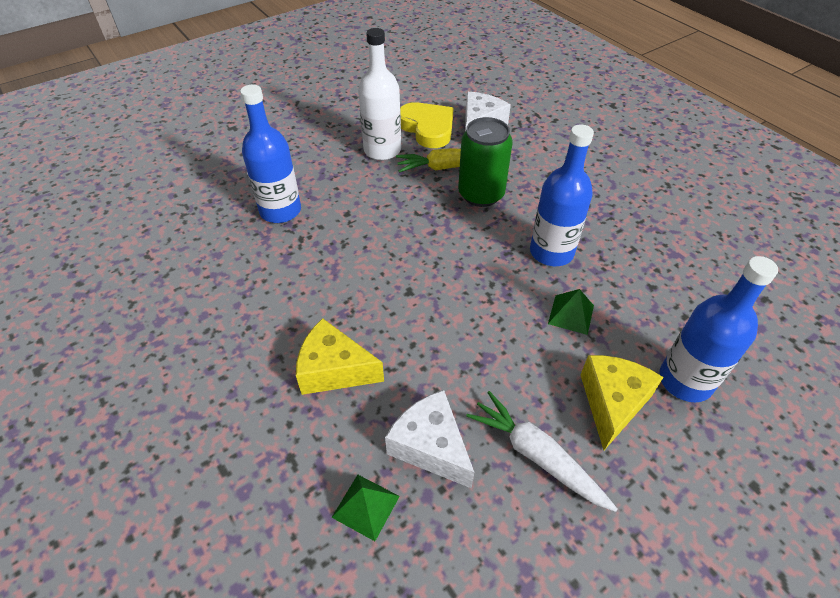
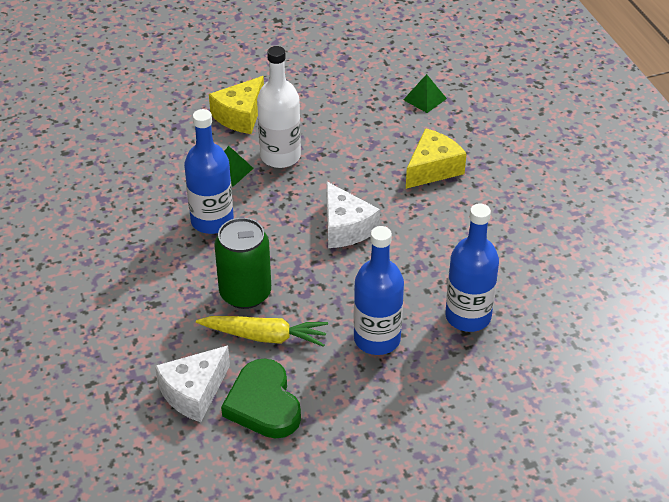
camera: 165 degrees left, 5 degrees down
(334, 370) = (433, 169): yellow cheese -> yellow cheese turned 75 degrees counterclockwise
(382, 150) = (334, 378): white bottle -> white bottle (280, 156)
(427, 128) = (263, 404): yellow heart -> green heart
(430, 446) = (375, 117): white cheese -> white cheese (345, 228)
(537, 456) = (308, 101): white carrot -> none
(685, 381) = (179, 118): blue bottle -> blue bottle (377, 339)

